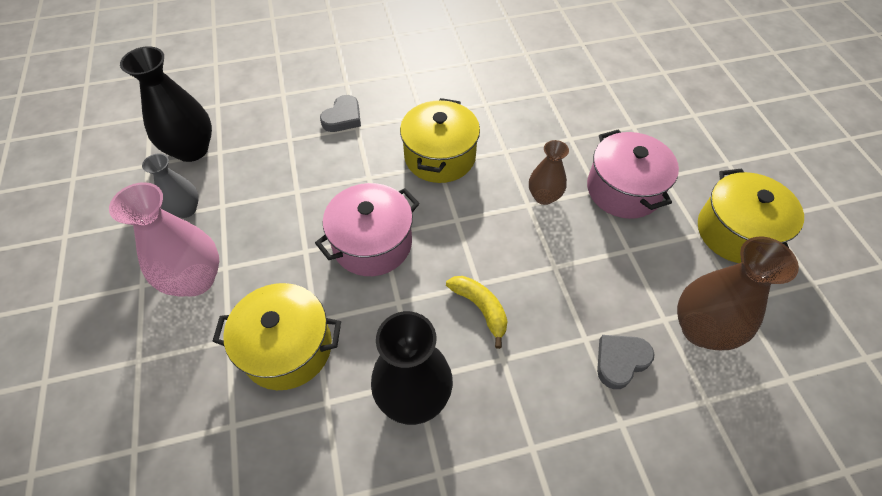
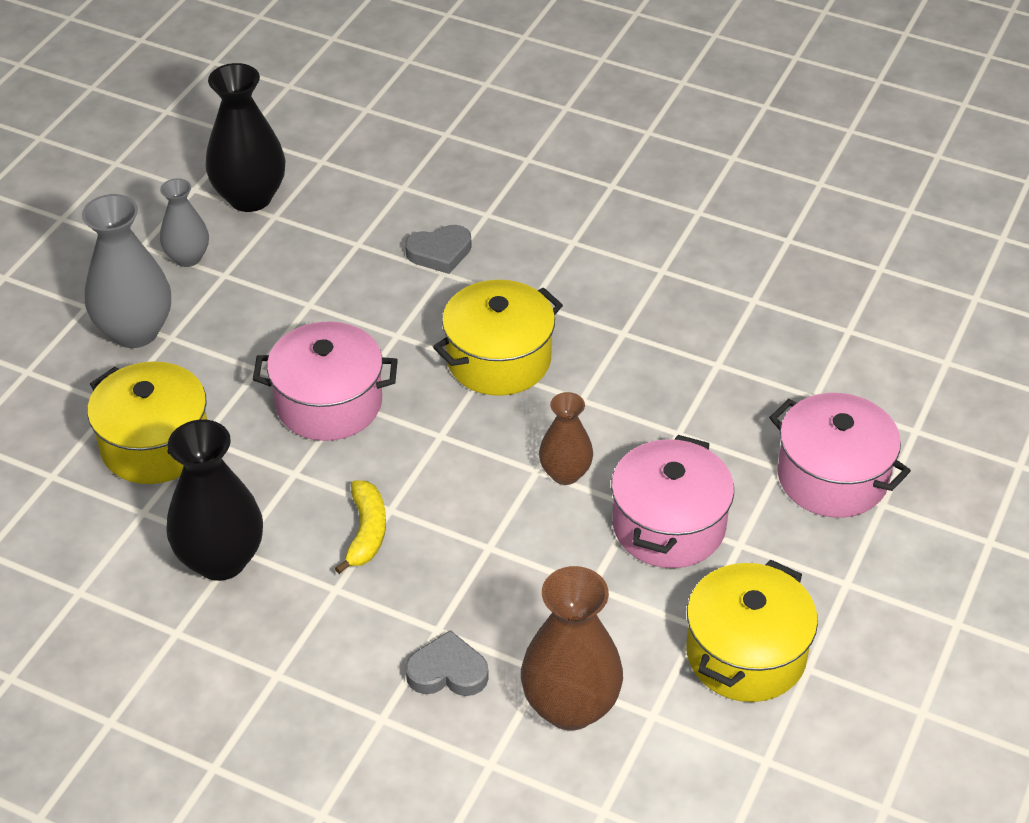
camera: 40 degrees right, 10 degrees down
(195, 279) = (135, 331): pink vase -> grey vase
(660, 116) = (832, 477): none -> pink pot

